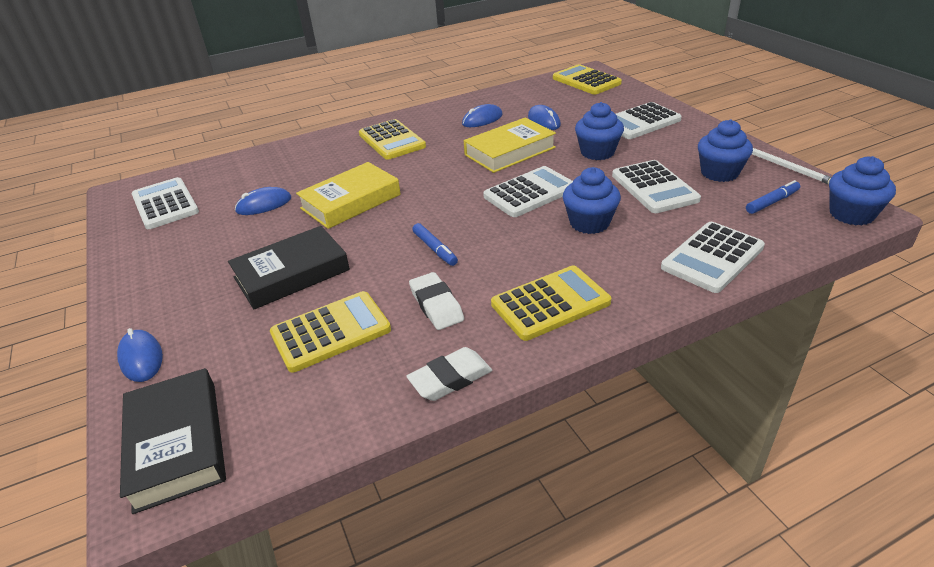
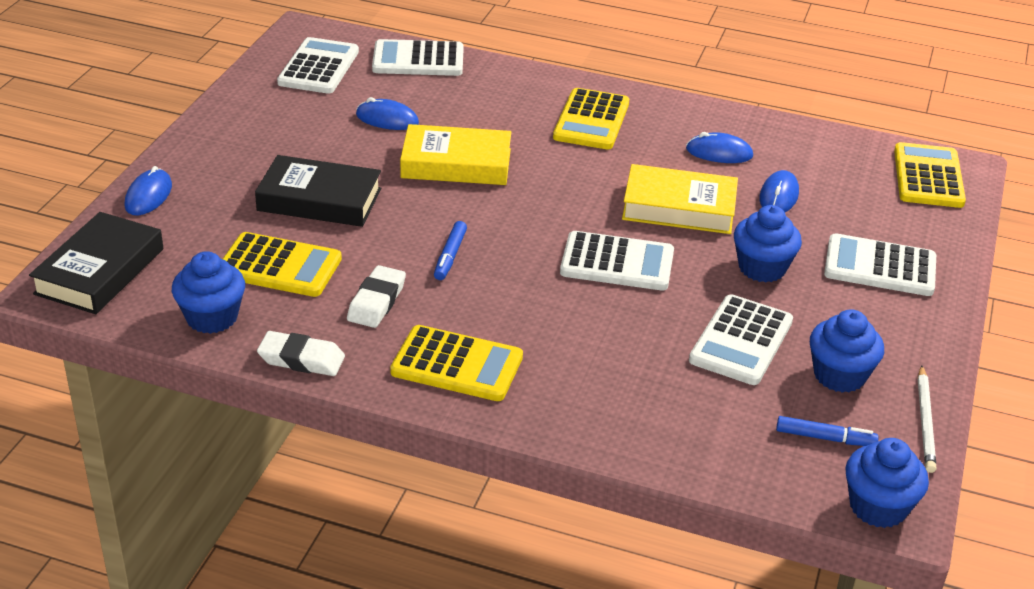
camera: 40 degrees right, 0 degrees up
(589, 223) = (614, 328): blue cupcake -> blue cupcake (212, 317)
(712, 257) = (656, 435): white calculator -> white calculator (418, 60)

